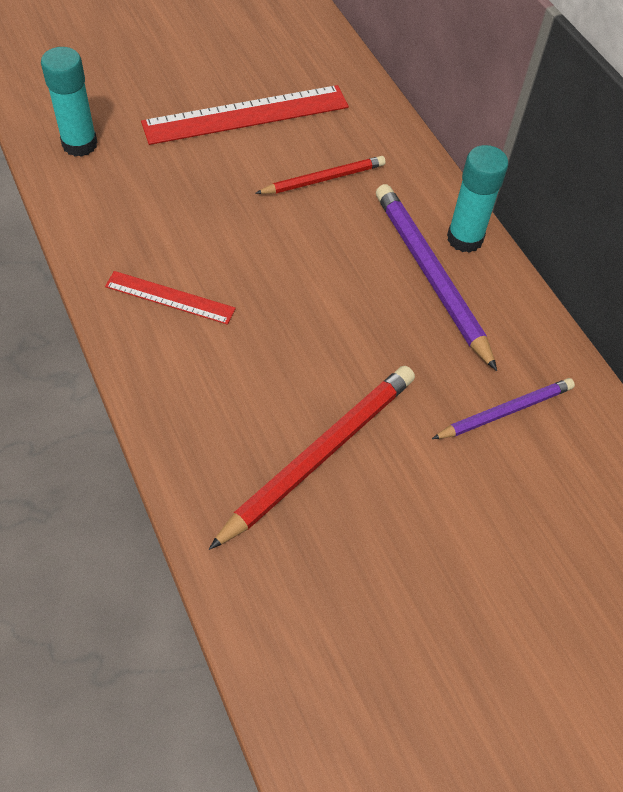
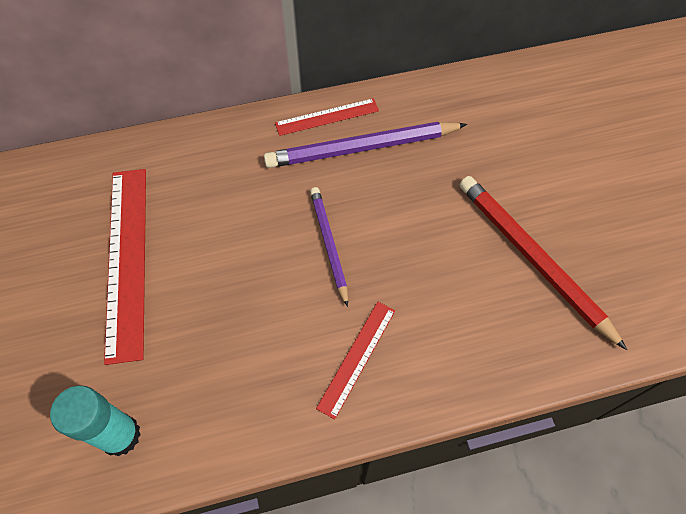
camera: 75 degrees left, 5 degrees up
(323, 179) = (234, 206): red pencil -> none
(465, 238) = (327, 117): turquoise glue stick -> red ruler
(505, 411) = (497, 130): purple pencil -> purple pencil (329, 244)

